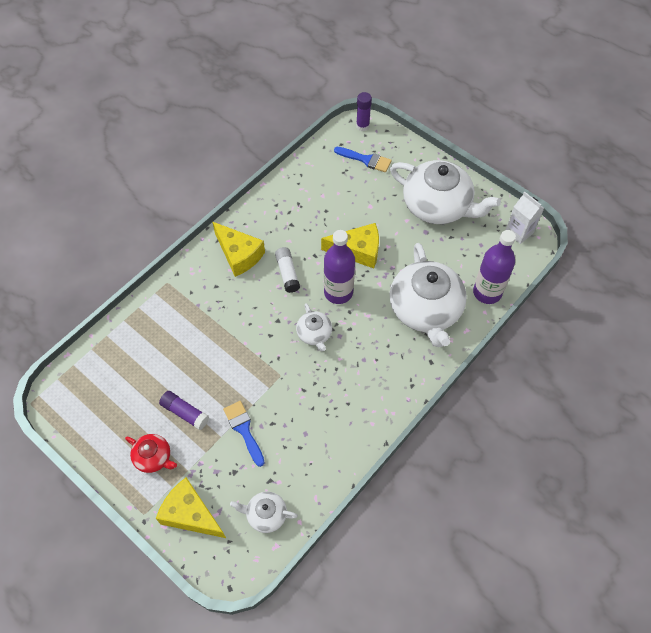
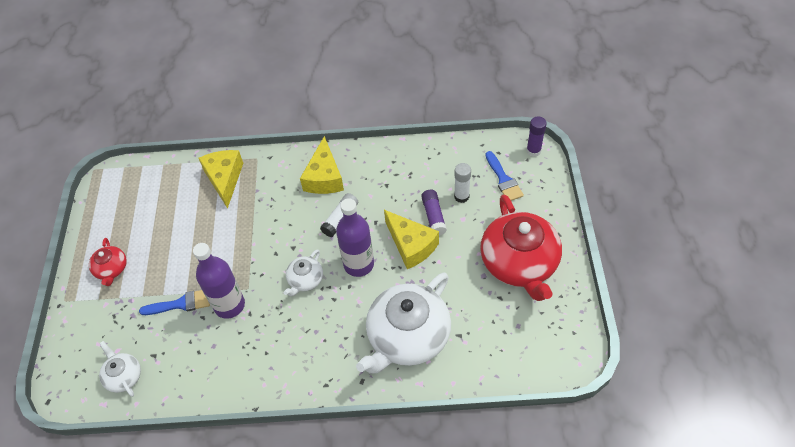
camera: 50 degrees right, 5 degrees down
(185, 413) = (162, 257): purple glue stick -> purple glue stick (433, 216)
(190, 514) = (86, 328): yellow cheese -> yellow cheese (224, 179)
(244, 430) = (181, 304): blue brush -> blue brush turned 60 degrees clockwise
(352, 192) = (461, 196): none -> white glue stick
(437, 206) = (519, 263): white teapot -> red teapot
(487, 292) = (474, 369): purple bottle -> purple bottle (229, 305)
(519, 232) = (566, 344): white carton -> none

